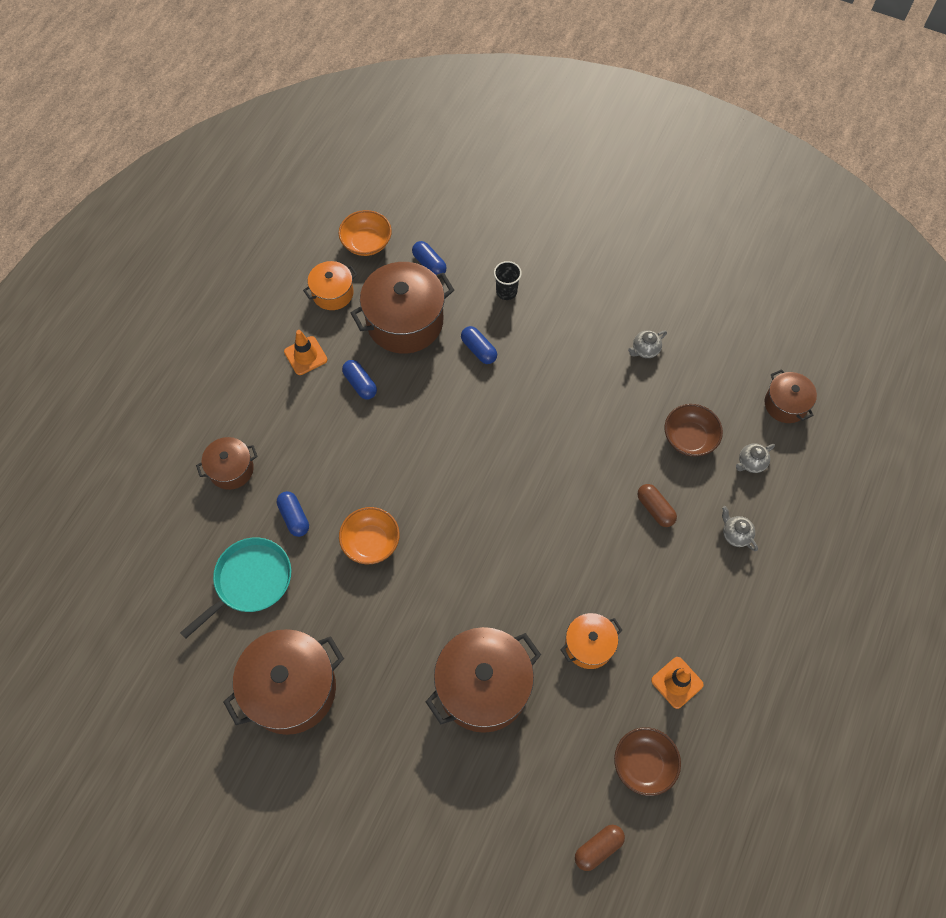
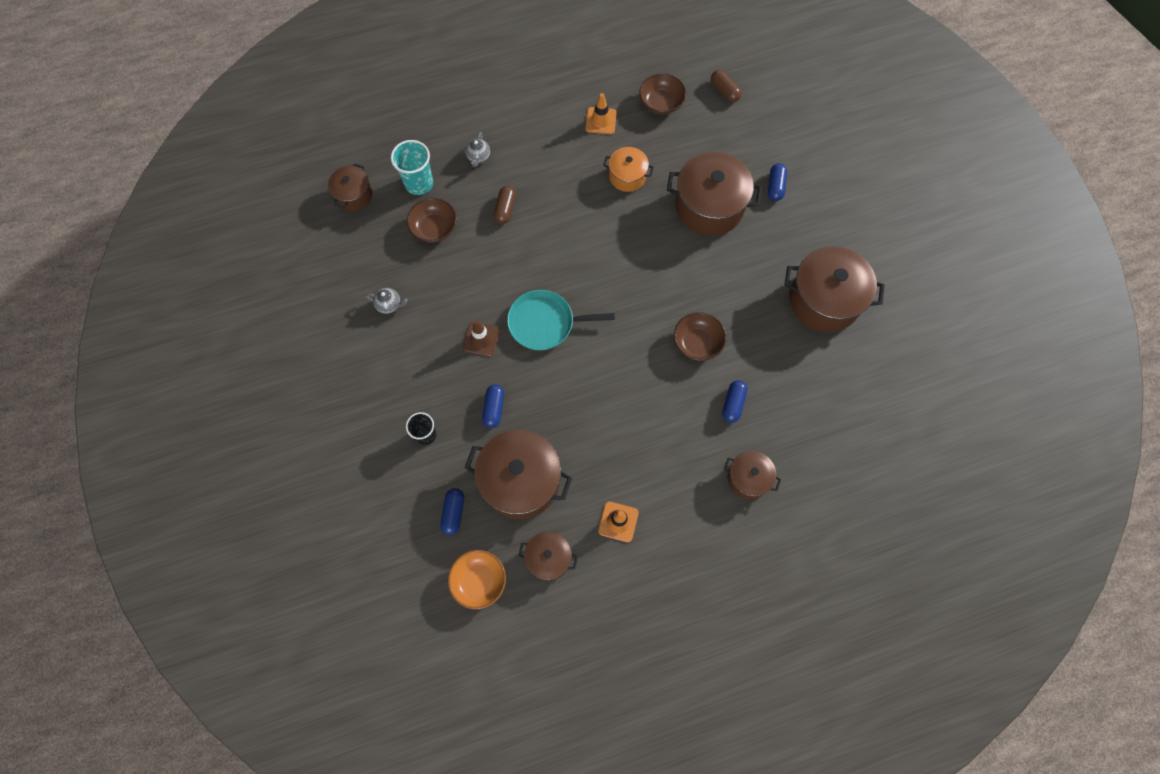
camera: 135 degrees left, 5 degrees up
(250, 581) = (797, 387): turquoise pan -> turquoise pan (545, 323)
(333, 293) = (548, 558): orange pot -> brown pot
(360, 384) = (600, 460): blue capsule -> blue capsule (775, 186)
(371, 542) = (697, 343): orange bowl -> brown bowl
(546, 388) = (481, 339): none -> brown traffic cone
(598, 848) = (724, 91): brown capsule -> brown capsule turned 45 degrees clockwise
(751, 463) = (419, 183): grey teapot -> turquoise cup

